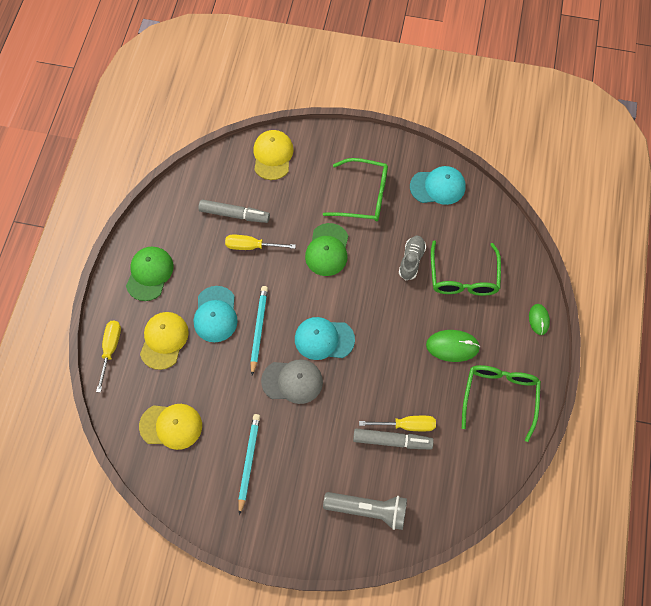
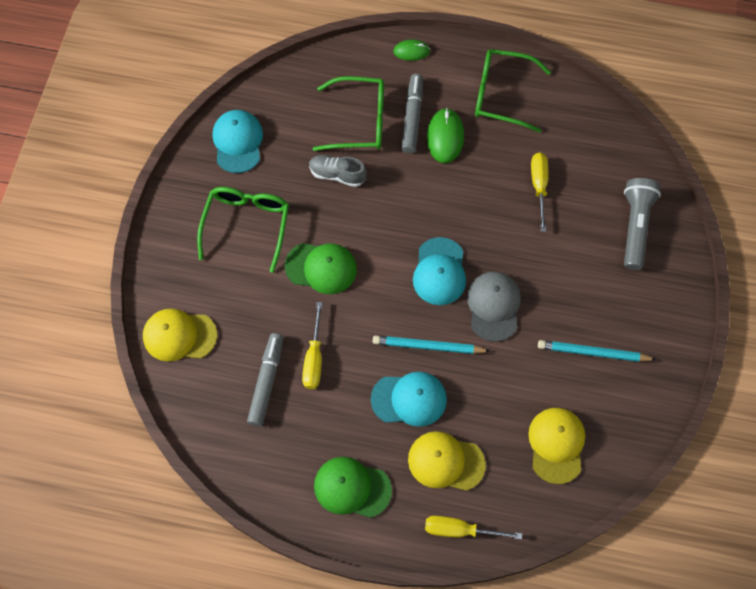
camera: 90 degrees left, 0 degrees up
(392, 441) = (558, 201): grey marker -> grey marker (412, 117)

